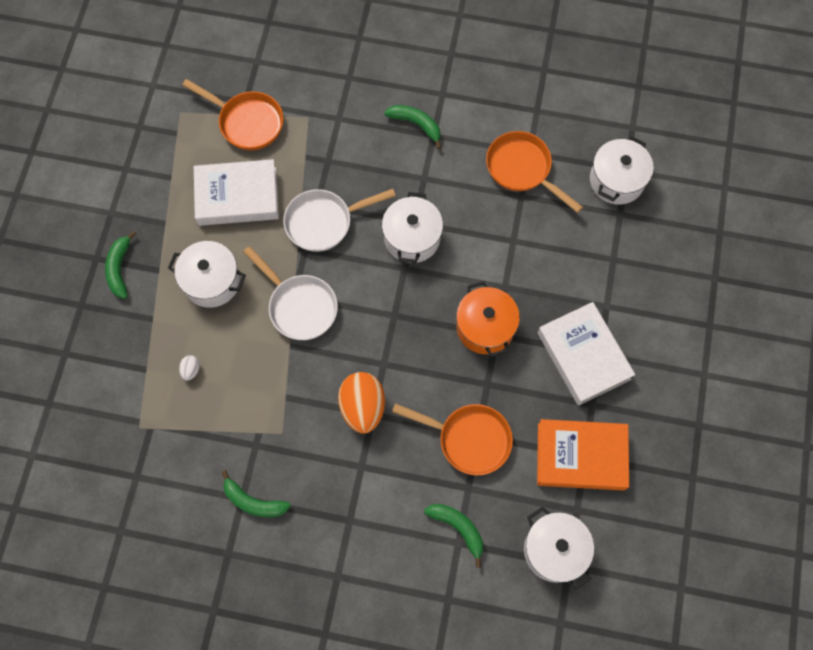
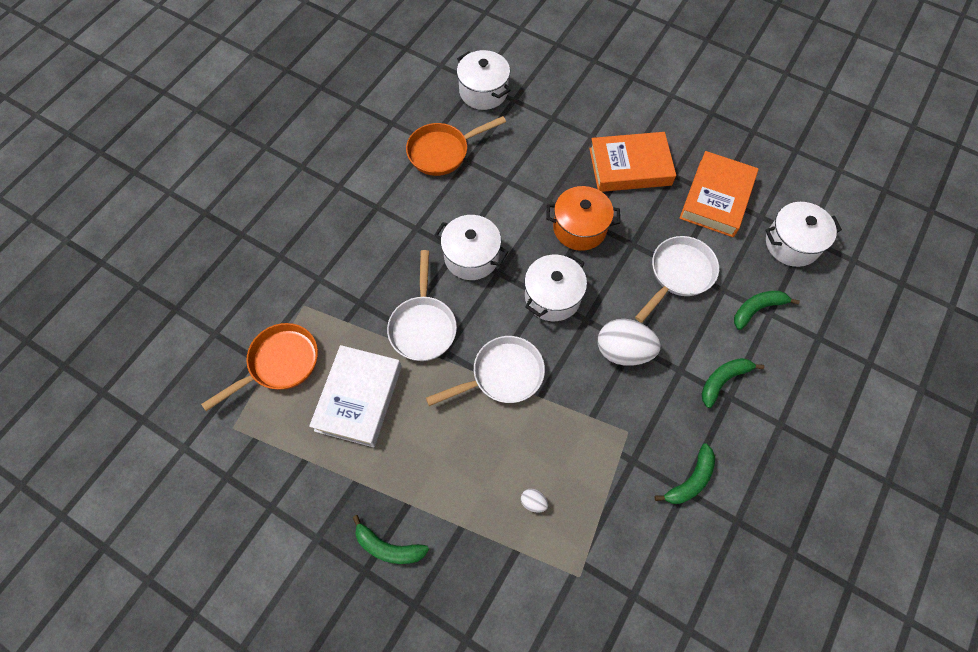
camera: 70 degrees left, 5 degrees down
(212, 281) = (443, 452): white pot -> white pot (552, 296)
(362, 407) = (623, 351): orange egg -> white egg
(416, 124) = (359, 216): green banana -> green banana (723, 380)
(469, 439) = (678, 274): orange pan -> white pan
(583, 356) = (630, 166): white book -> orange book

